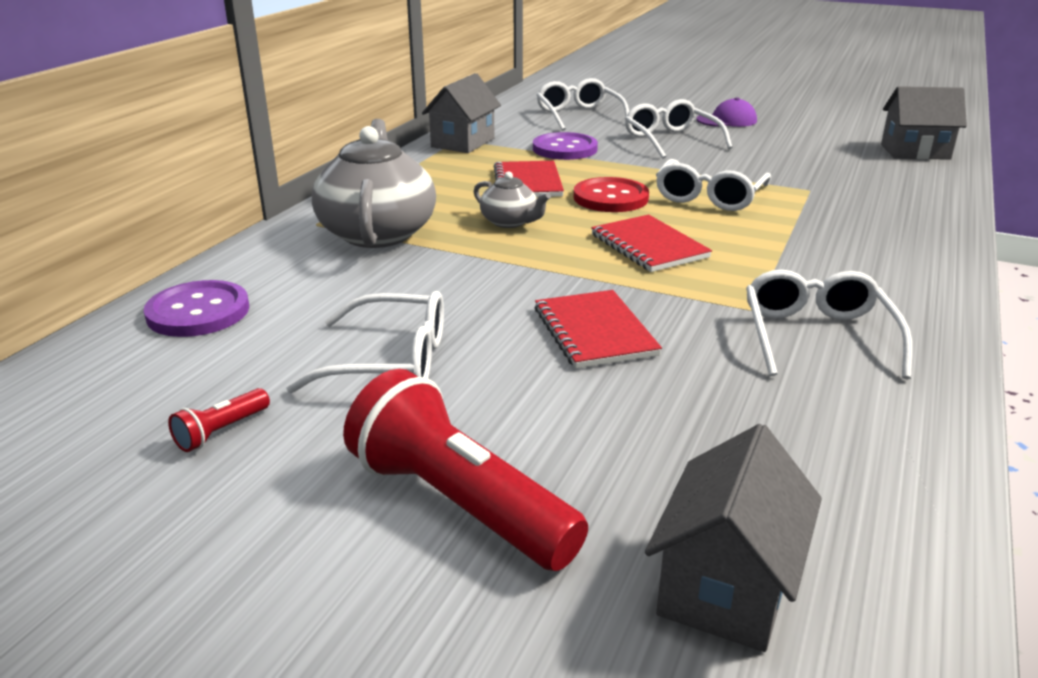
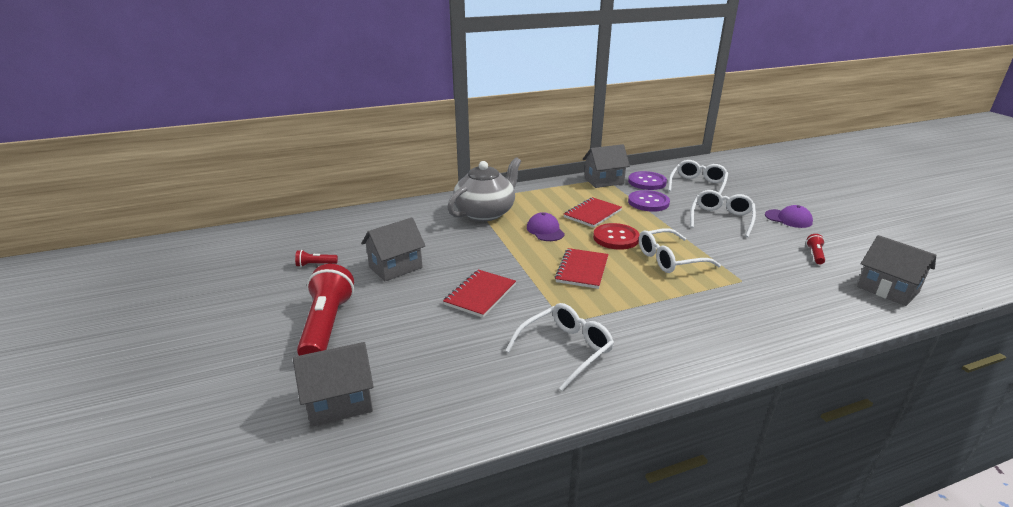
camera: 45 degrees right, 0 degrees up
(198, 312) = (377, 219): purple button -> purple button (647, 182)
(391, 361) = (396, 267): white glasses -> grey house
(510, 222) = (545, 230): grey teapot -> purple cap
(812, 144) = (815, 255): none -> red flashlight

